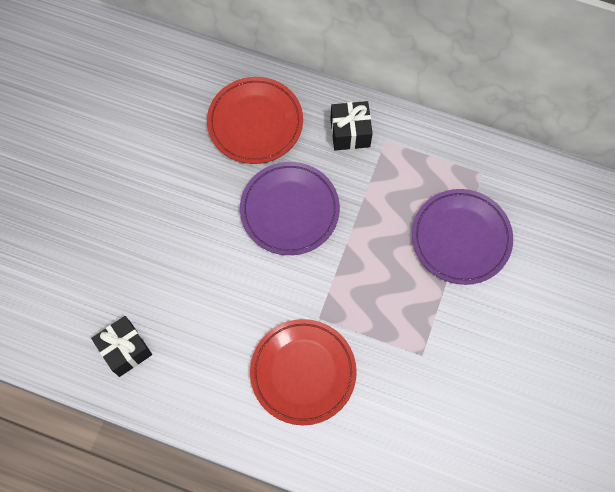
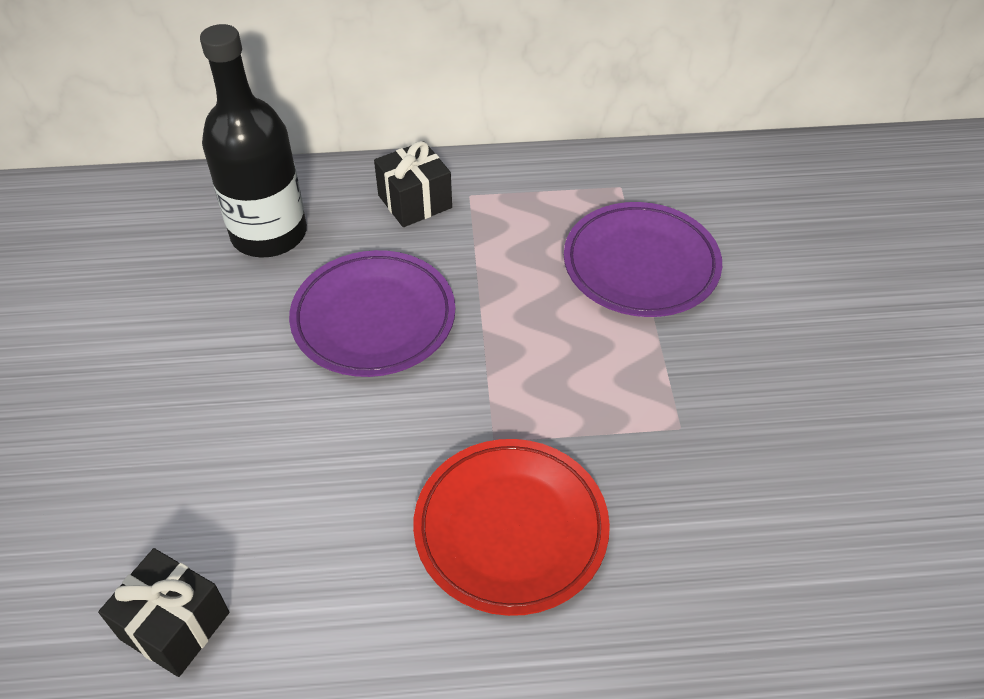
camera: 25 degrees left, 20 degrees down
(255, 123) = (269, 234): red plate -> black bottle

